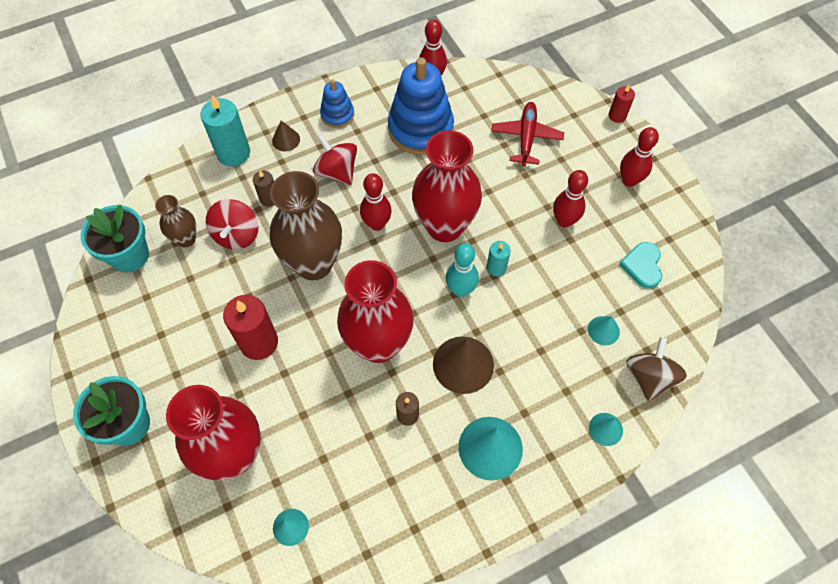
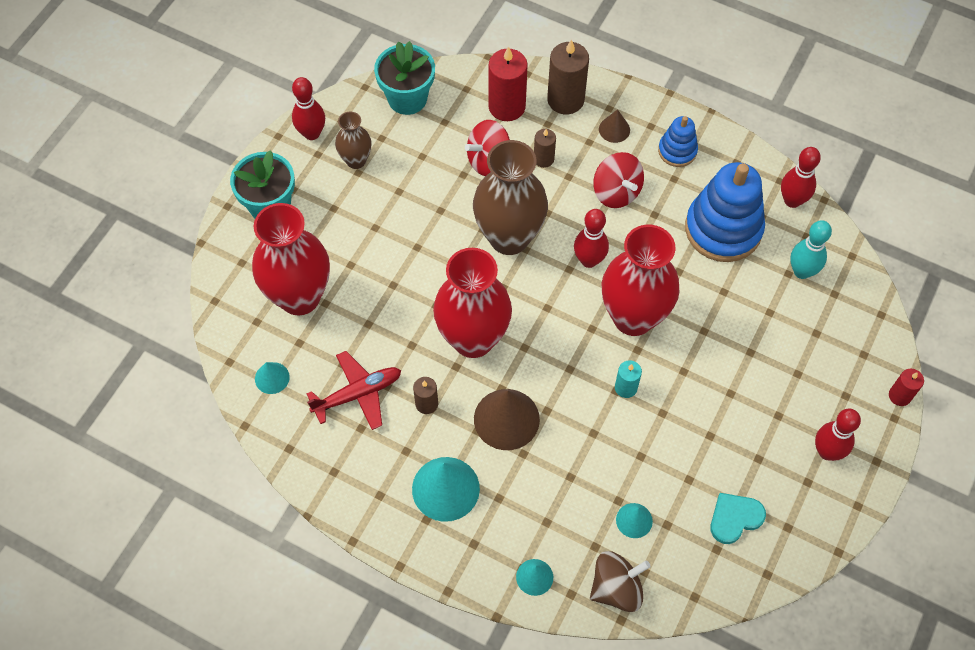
camera: 55 degrees right, 0 degrees up
(186, 239) = (454, 127): brown vase -> brown vase (356, 160)
(233, 153) = (565, 100): turquoise candle -> brown candle
(259, 342) = (405, 247): red candle -> red candle (507, 106)
(337, 171) = (616, 192): red spinning top -> red spinning top turned 135 degrees clockwise
(460, 290) = (578, 371): turquoise bowling pin -> turquoise bowling pin (802, 271)
(526, 138) = (795, 327): red plane -> red plane (357, 394)
(564, 221) = (727, 417): red bowling pin -> red bowling pin (312, 133)

